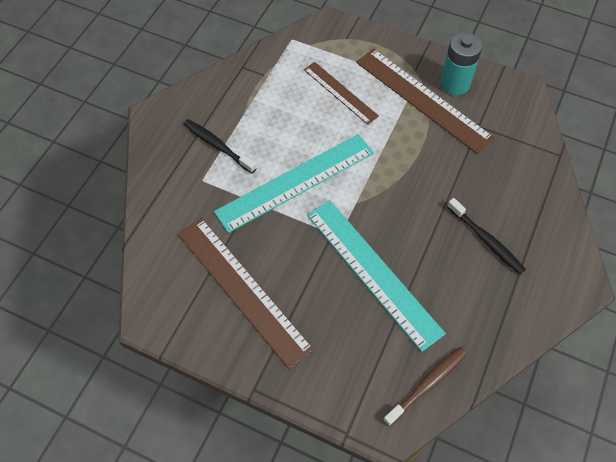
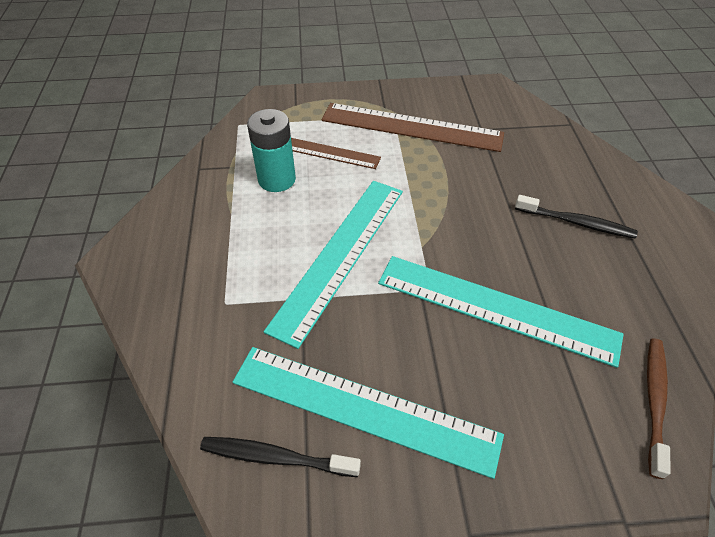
camera: 30 degrees left, 10 degrees down
(217, 146) = (220, 257): black toothbrush -> black toothbrush (276, 457)
(243, 289) = (364, 408): brown ruler -> turquoise ruler
(454, 84) = (430, 104): turquoise battery -> turquoise battery (277, 179)

